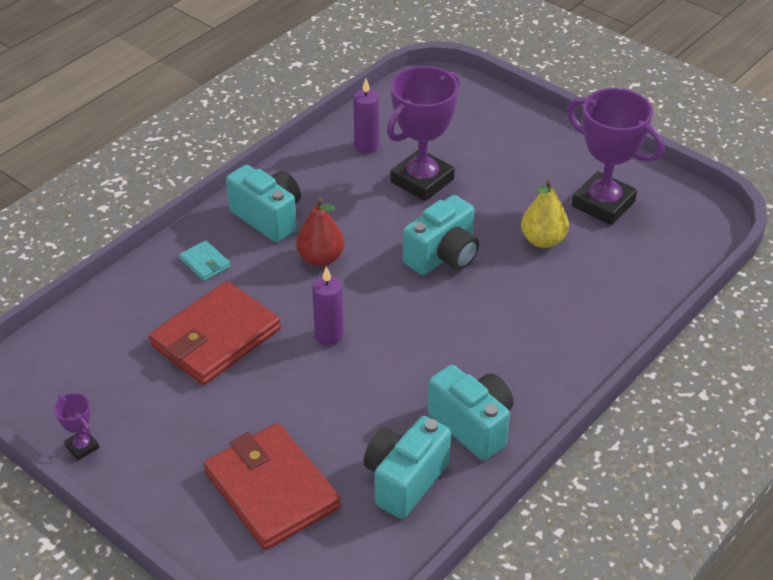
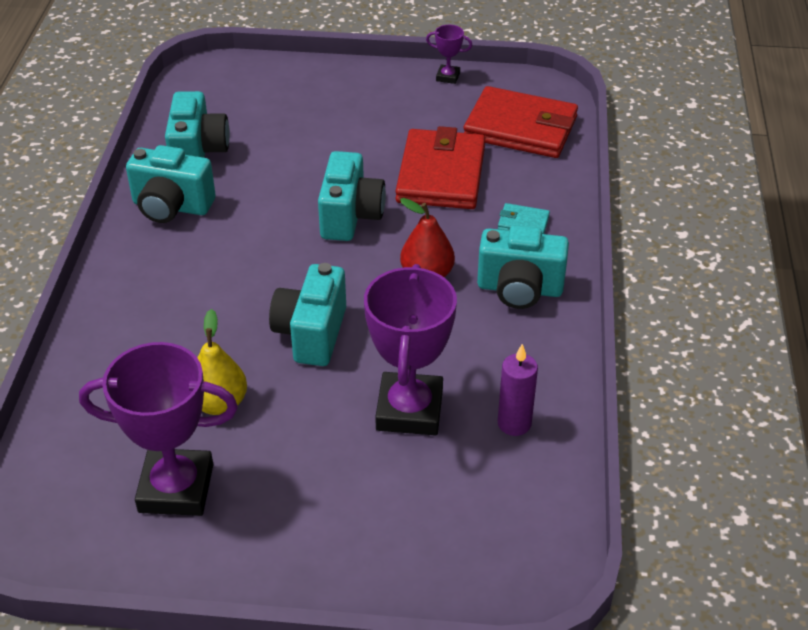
camera: 145 degrees right, 0 degrees up
(272, 490) = (290, 109): red wallet -> red wallet (520, 128)
(329, 336) = (350, 216): purple candle -> turquoise camera

